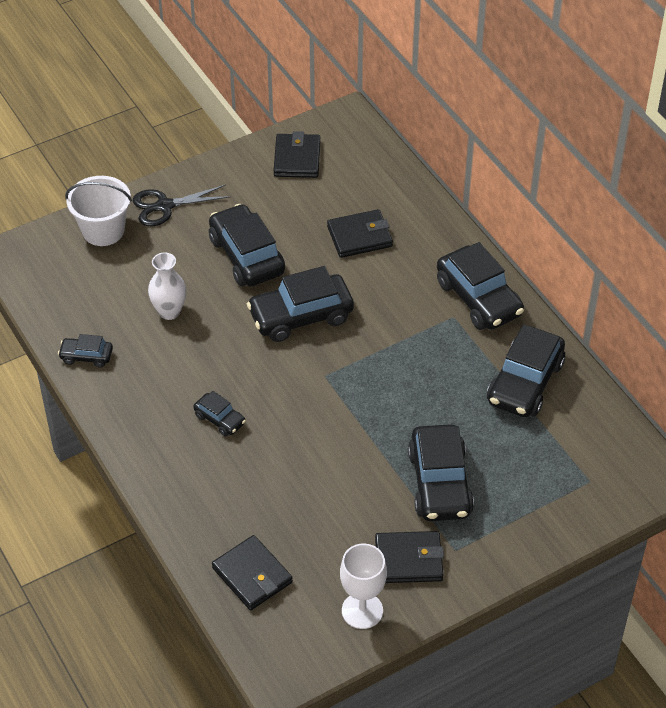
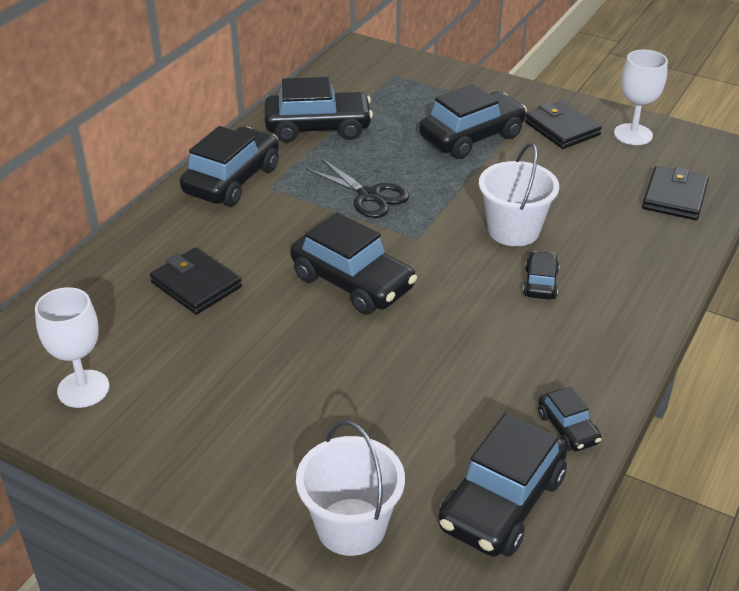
camera: 120 degrees left, 10 degrees down
(165, 206) = (257, 481): black scissors -> black scissors (369, 195)
(169, 311) = (435, 388): white vase -> none
(246, 256) = (293, 361): black car -> black car (502, 502)
(290, 438) = (513, 230): none -> white bucket
(297, 159) = (83, 389): black wallet -> white goblet

